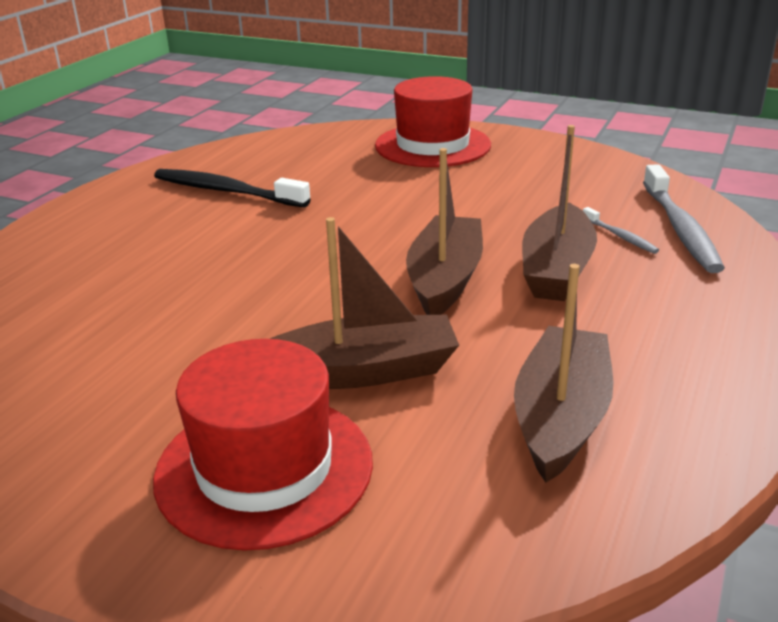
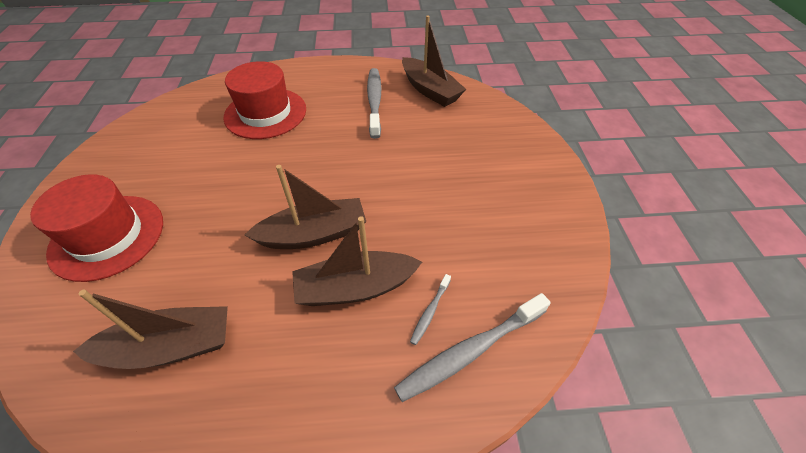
camera: 60 degrees right, 20 degrees up
(226, 191) = (374, 102): black toothbrush -> grey toothbrush
(362, 371) = (198, 238): brown boat -> brown boat (430, 90)
(432, 145) = (510, 155): red hat -> red hat (265, 113)

